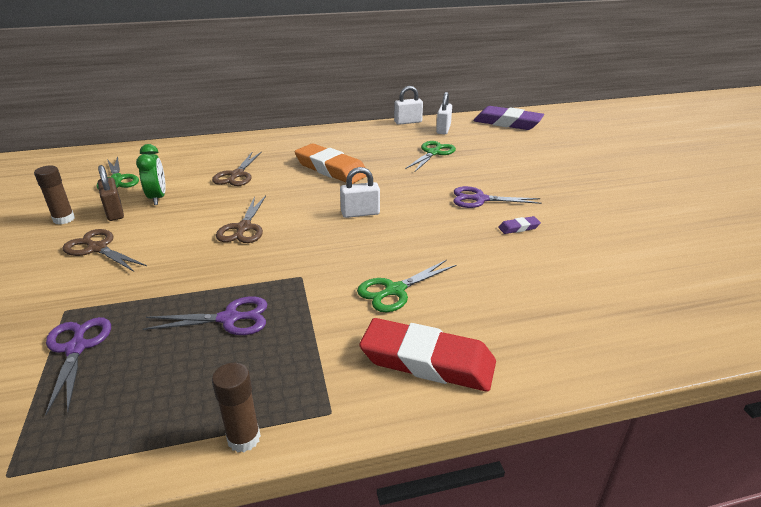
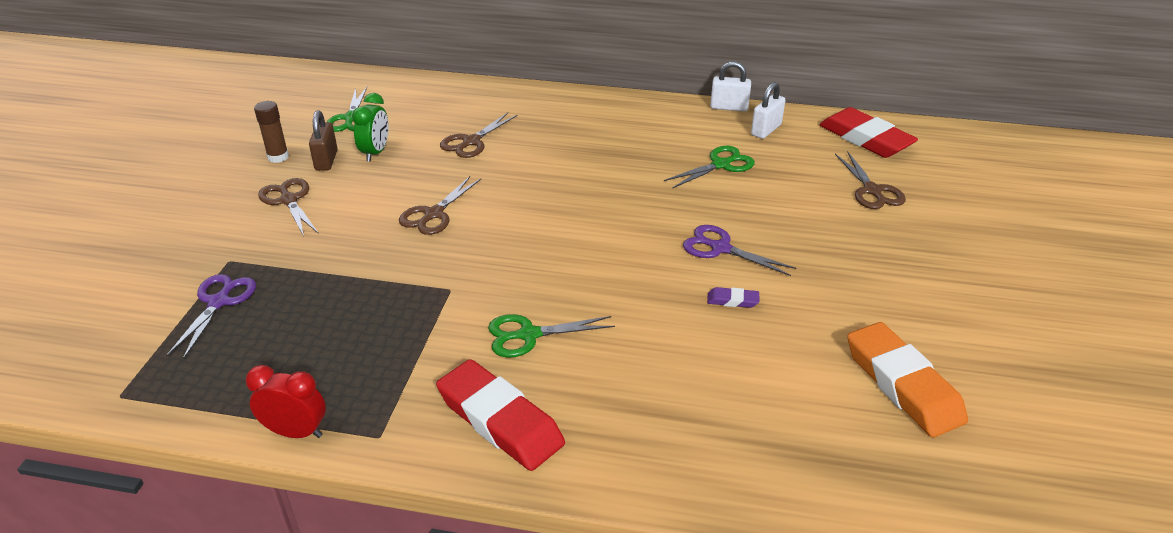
camera: 25 degrees right, 5 degrees up
(229, 318) = (355, 314): purple scissors -> none
(244, 438) = (296, 432): brown glue stick -> red clock
(331, 169) = (579, 159): orange eraser -> orange eraser (902, 385)
(360, 213) = (566, 229): white padlock -> none
(507, 123) = (865, 139): purple eraser -> red eraser
(539, 148) = (872, 190): none -> brown scissors

